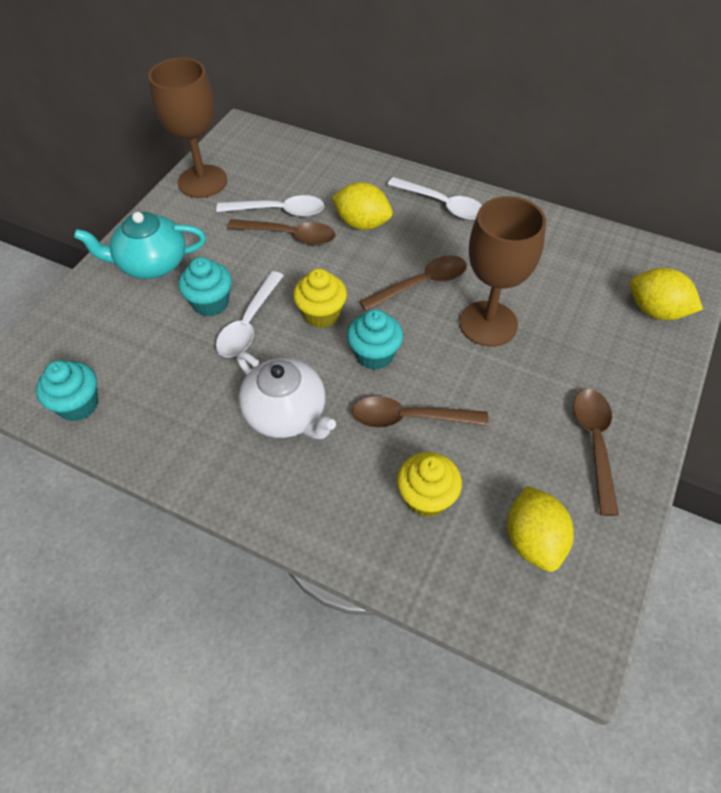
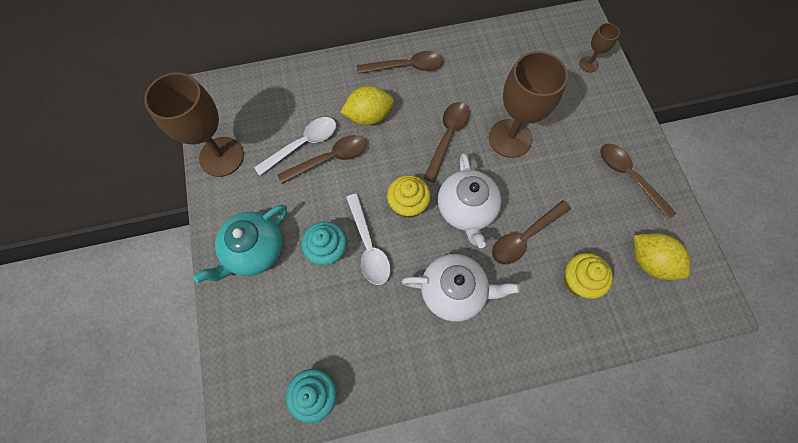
camera: 40 degrees left, 15 degrees up
(374, 355) = (466, 209): turquoise cupcake -> white teapot
(442, 205) = (406, 67): white spoon -> brown spoon
(656, 311) = (588, 64): yellow lemon -> brown goblet

